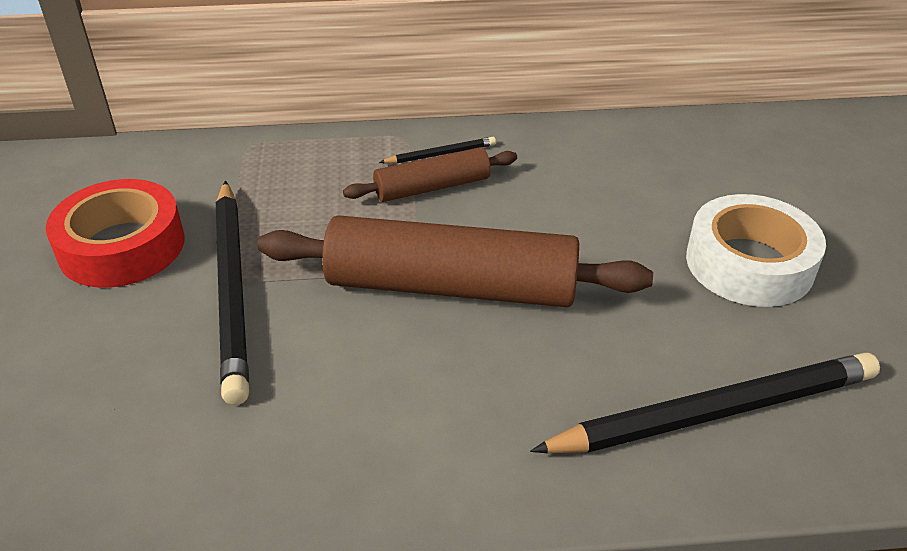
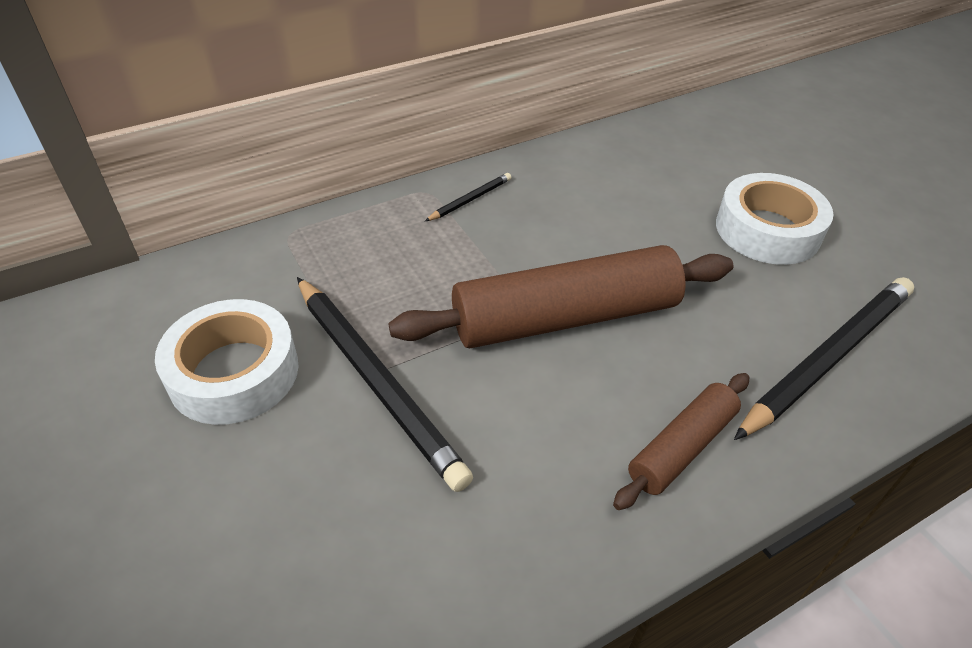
camera: 25 degrees left, 5 degrees up
(122, 246) = (234, 372): red tape -> white tape
(432, 187) = (485, 232): brown rolling pin -> brown rolling pin (681, 447)

